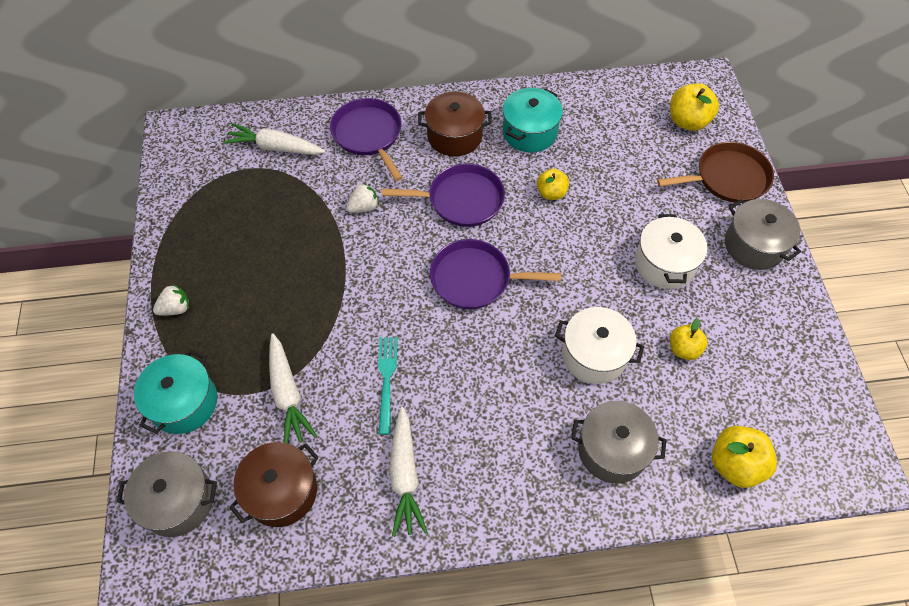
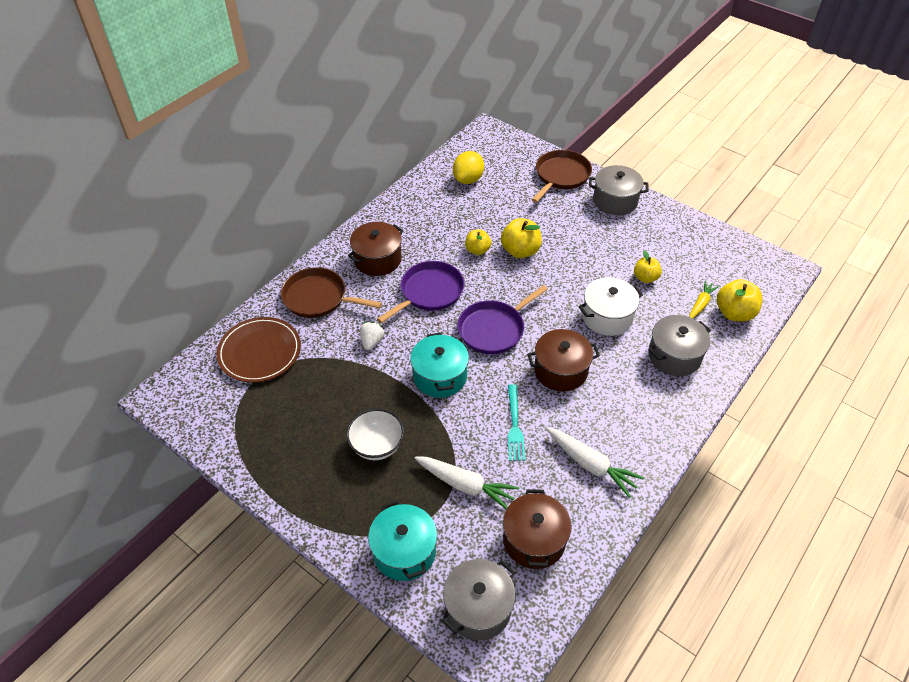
camera: 45 degrees left, 10 degrees down
(176, 308) = (320, 503): white strawberry -> none
(265, 299) = (377, 446): none -> white bowl
(275, 147) = (260, 352): white carrot -> brown plate
(369, 135) = (318, 298): purple pan -> brown pan
(386, 380) = (514, 425): turquoise fork -> turquoise fork turned 135 degrees counterclockwise
(486, 367) = (560, 370): none -> brown pot
(529, 132) = (422, 226): turquoise pot -> turquoise pot (440, 376)
(627, 116) = (468, 179): none -> yellow lemon
(664, 263) = (584, 242): white pot -> none
(688, 121) = (504, 160): yellow apple -> yellow apple (520, 251)
(709, 423) = (700, 304): none -> yellow carrot

